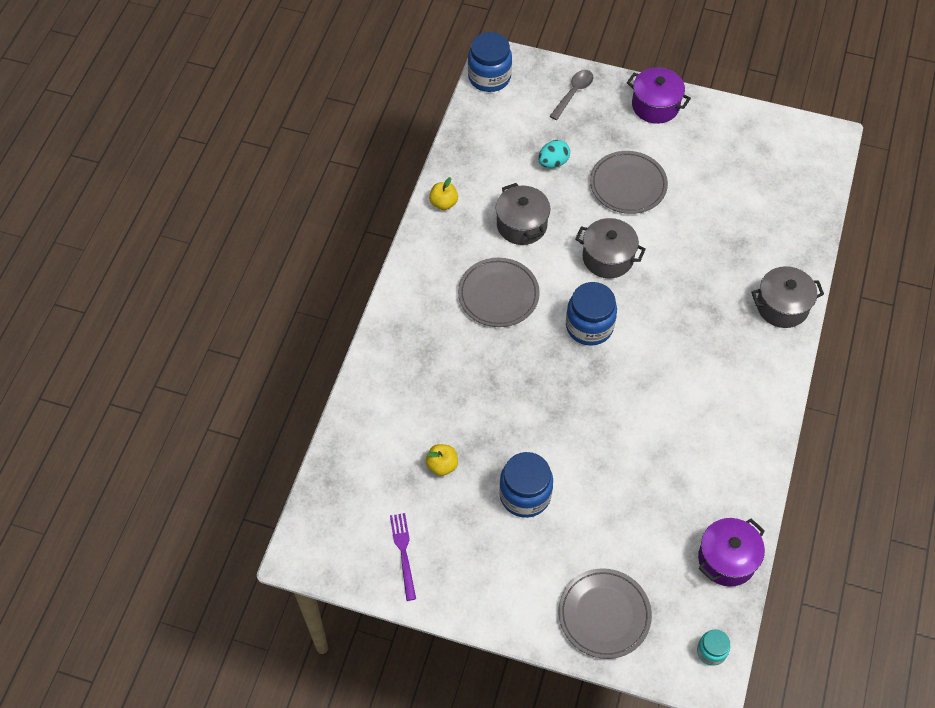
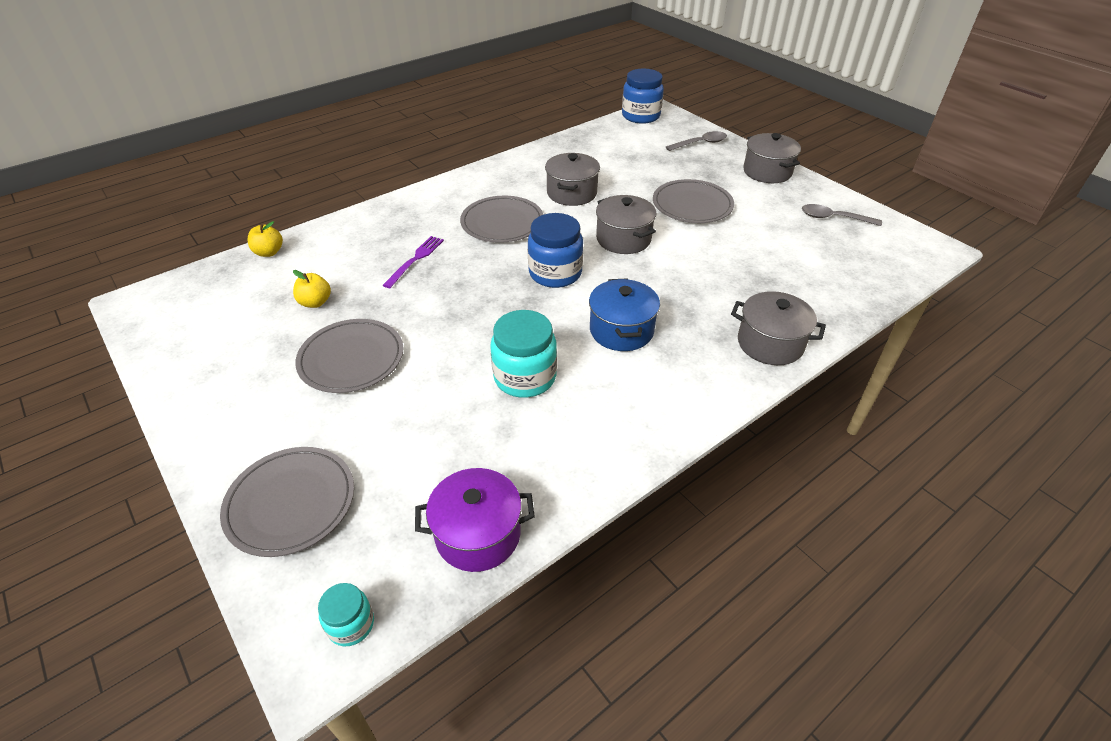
camera: 35 degrees right, 15 degrees down
(403, 553) = (202, 343): purple fork -> purple fork (415, 260)
(443, 203) = (525, 161): yellow apple -> yellow apple (269, 252)
(525, 495) = (351, 359): blue jar -> grey plate
(553, 162) = (640, 171): turquoise egg -> none
(653, 435) = (525, 377): none -> turquoise jar
(655, 106) = (767, 172): purple pot -> grey pot
(681, 354) = (621, 330): none -> blue pot
(742, 141) = (833, 218): none -> grey spoon

